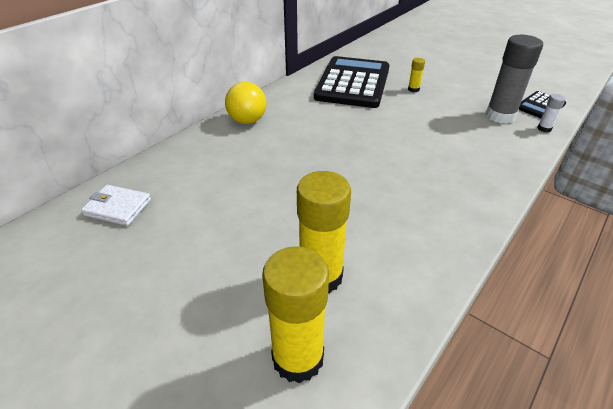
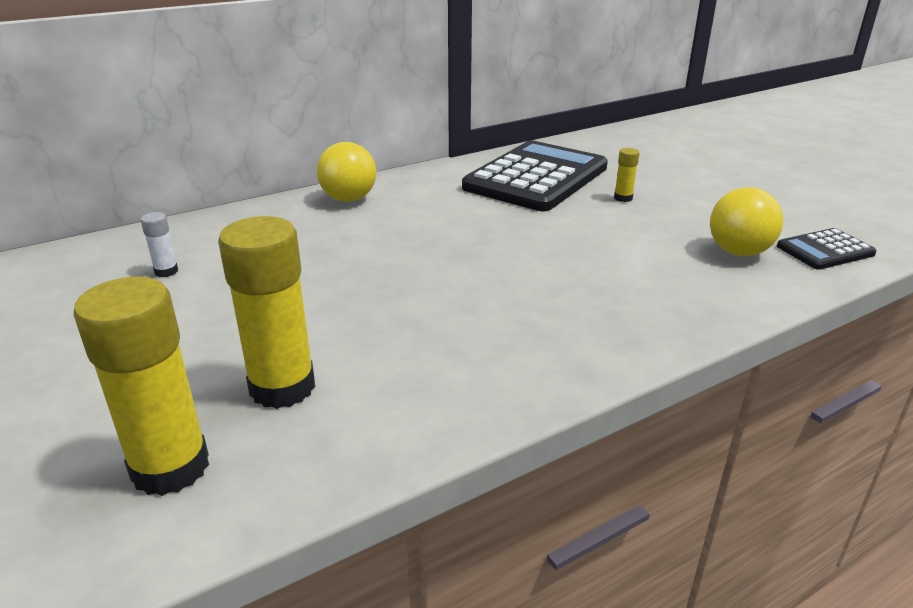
camera: 20 degrees right, 10 degrees down
(118, 207) = (113, 262): white wallet -> none
(500, 116) = (738, 252): grey glue stick -> yellow ball
(544, 128) = (803, 281): white glue stick -> white glue stick (166, 271)

